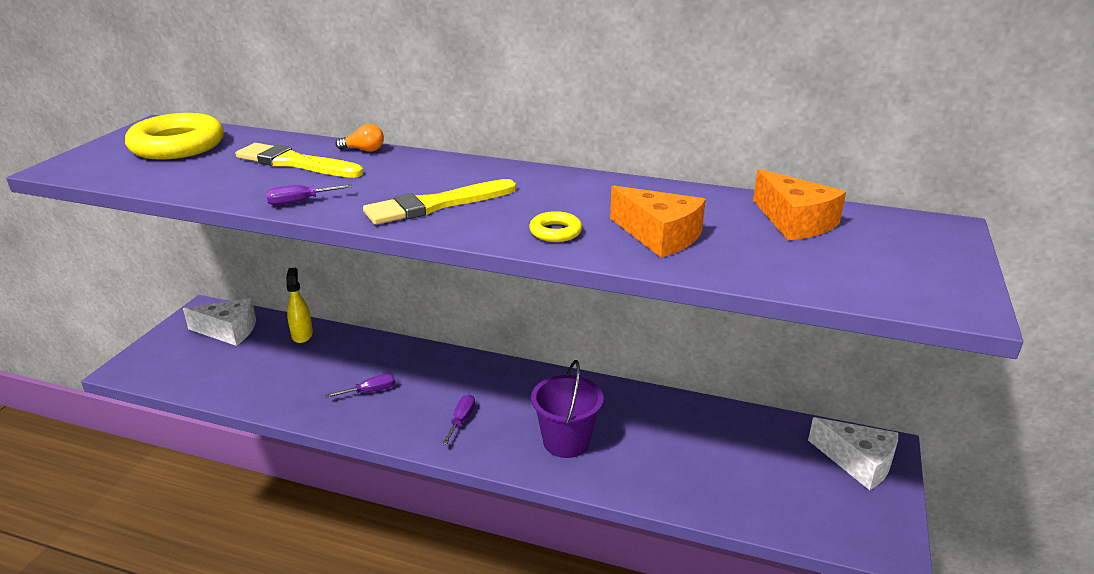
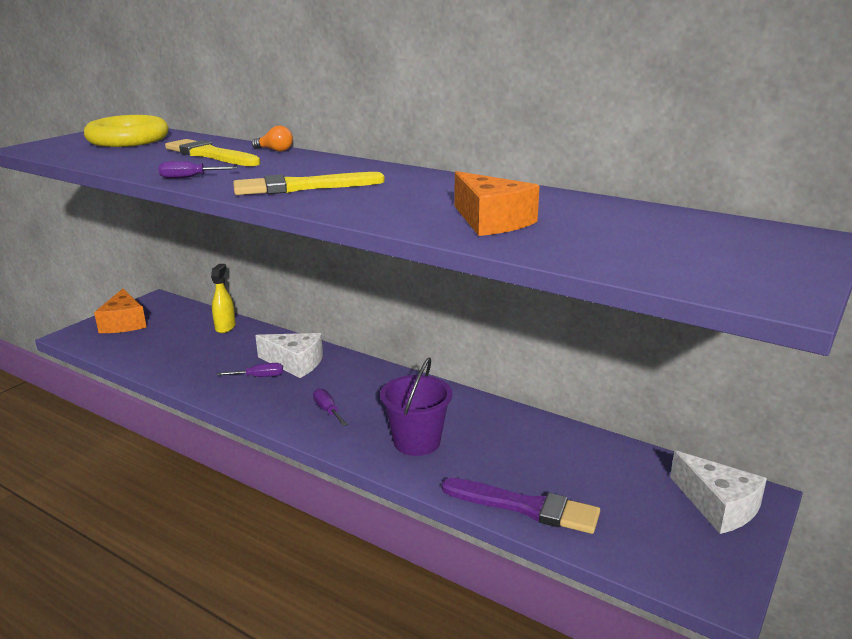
camera: 15 degrees right, 5 degrees down
(229, 331) = (167, 317): white cheese -> white cheese (295, 363)
(461, 420) = (328, 410): purple screwdriver -> purple screwdriver turned 60 degrees counterclockwise
(555, 232) = (393, 211): yellow ring -> none
(697, 494) = (525, 507): none -> purple brush
(794, 222) = (642, 221): orange cheese -> orange cheese (124, 323)

